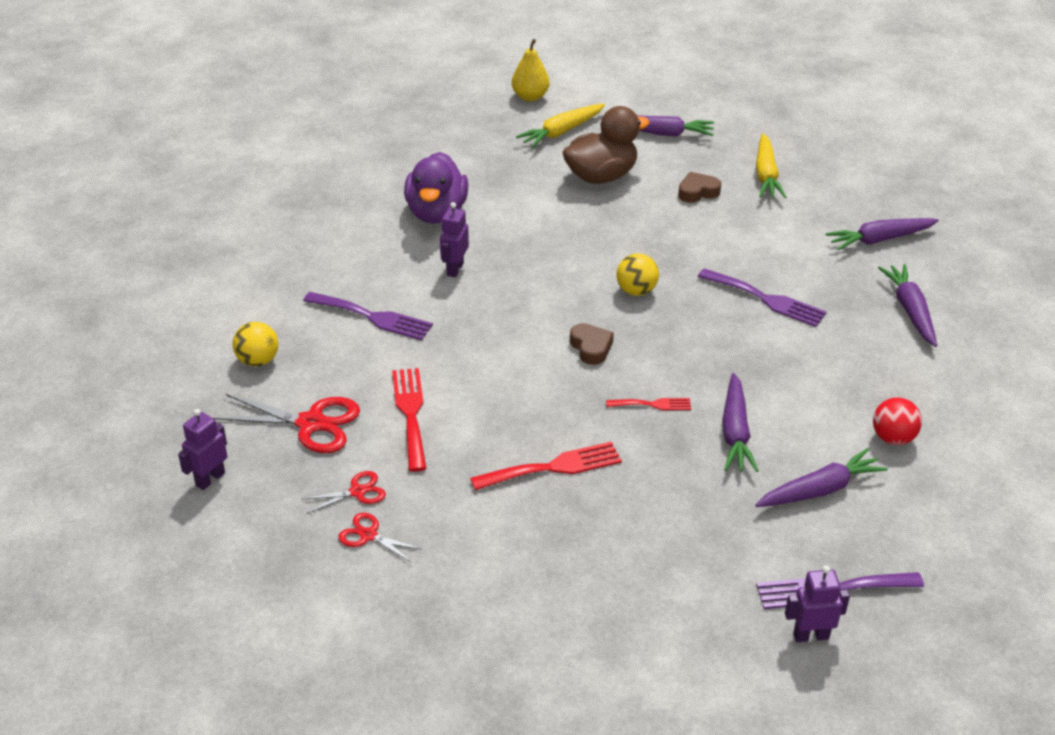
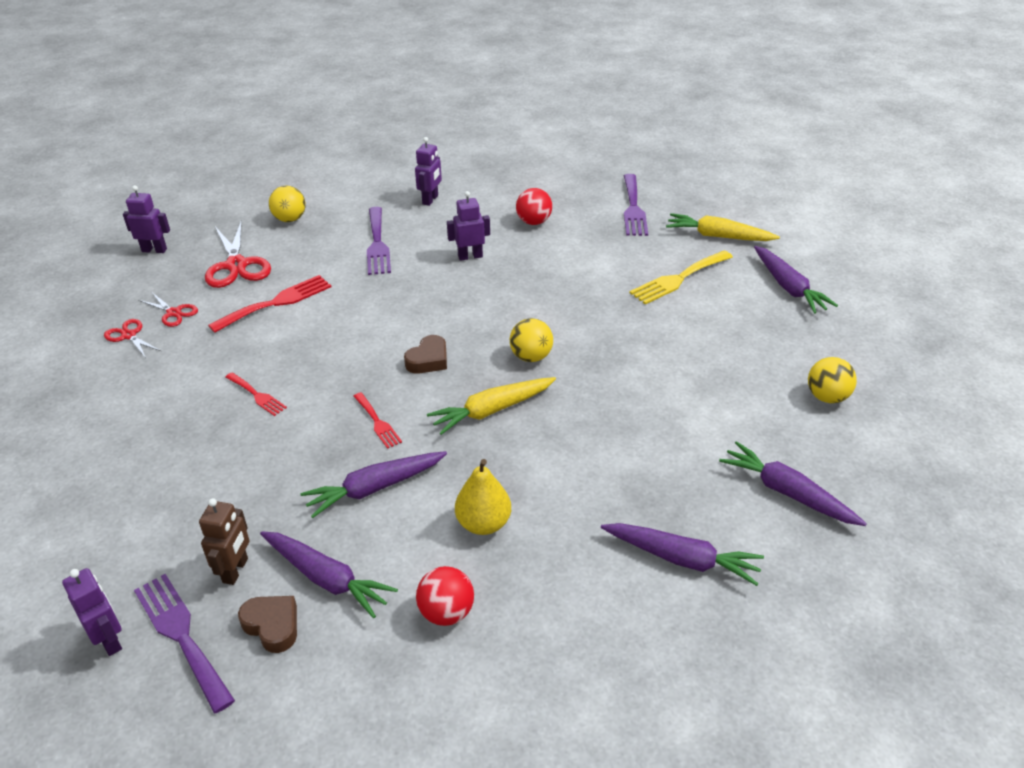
camera: 60 degrees right, 0 degrees up
(327, 257) = (430, 200): none -> purple robot
(368, 535) = (129, 335): red scissors -> red scissors turned 45 degrees counterclockwise
(436, 213) = (534, 222): purple duck -> red ball
(530, 97) = (748, 203): yellow pear -> yellow pear (483, 523)
(553, 467) = (257, 395): red fork -> red fork, size x0.58
(601, 176) = (678, 279): brown duck -> yellow fork
(697, 192) = (721, 340): brown heart -> brown heart (272, 626)
(766, 175) = (804, 373): yellow carrot -> yellow carrot (492, 410)
(766, 299) = (596, 442): purple fork -> purple fork (633, 208)
(778, 540) = (236, 570): none -> brown robot
(799, 178) = (827, 397): none -> yellow ball
(910, 311) = (682, 559): purple carrot -> purple carrot turned 60 degrees clockwise

